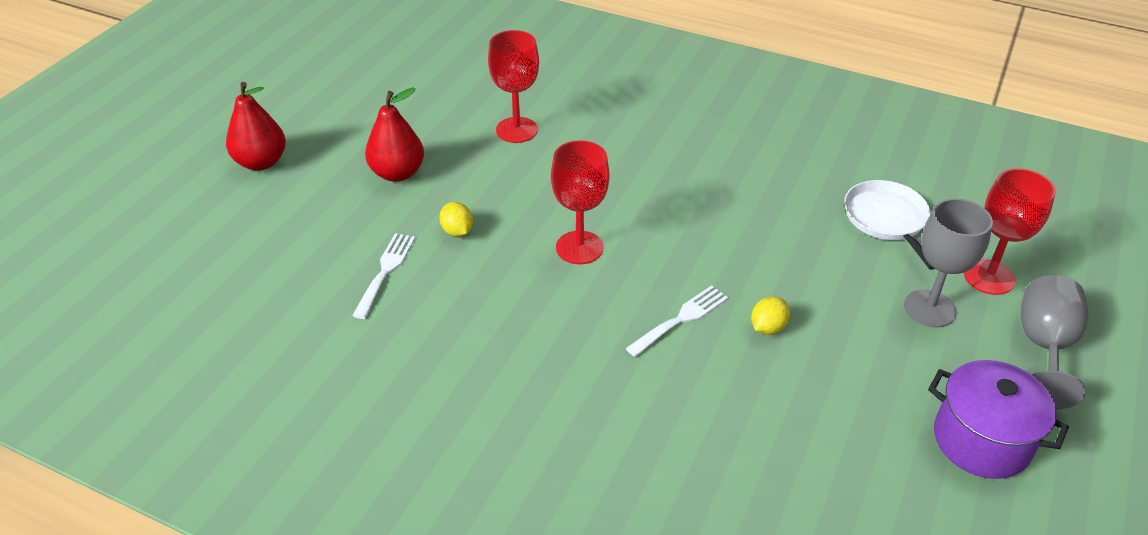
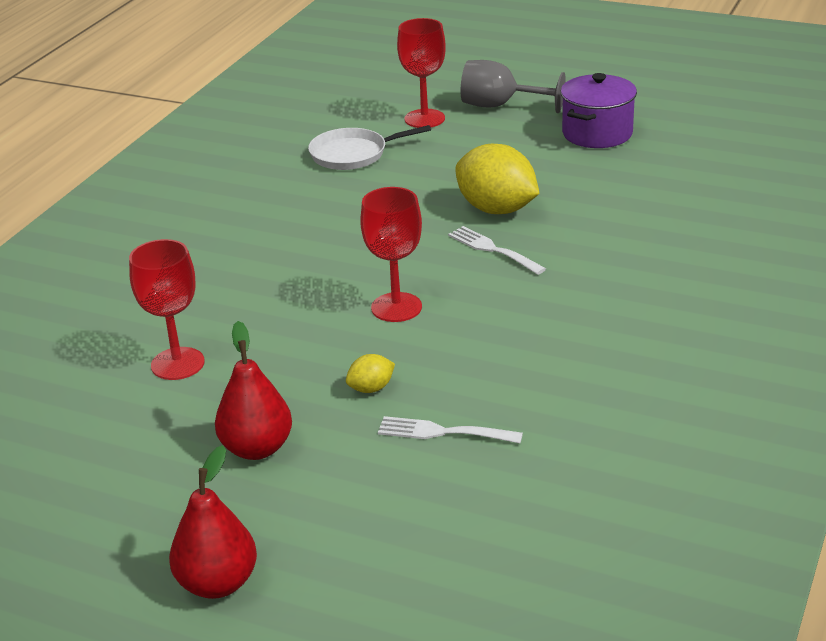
camera: 90 degrees left, 10 degrees down
(768, 327) = (496, 209): yellow lemon -> yellow lemon, size x2.18
(930, 308) = (464, 143): grey goblet -> none

